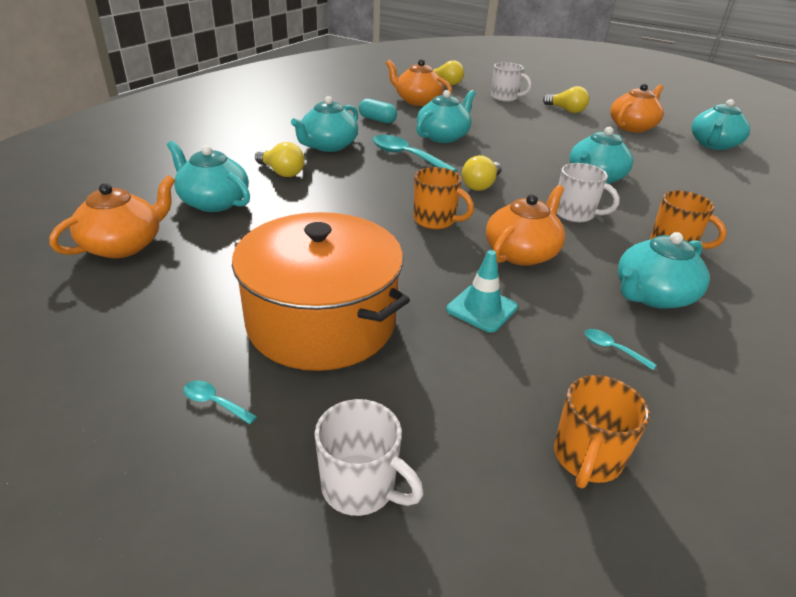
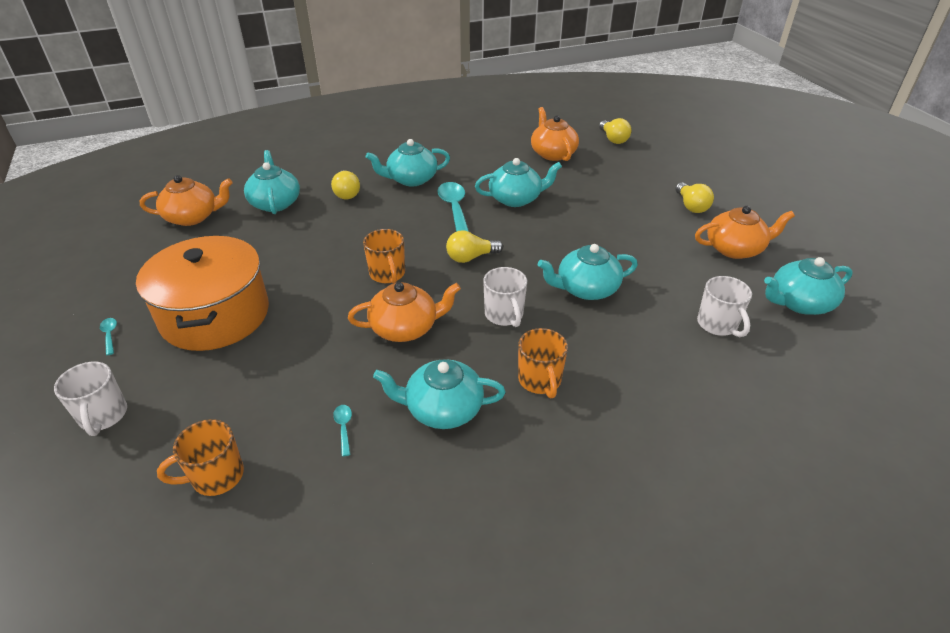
camera: 40 degrees right, 5 degrees up
(377, 120) = (486, 165): turquoise capsule -> none
(482, 308) = (311, 354): turquoise traffic cone -> none
(505, 98) = (648, 172): white mug -> white mug (718, 325)

